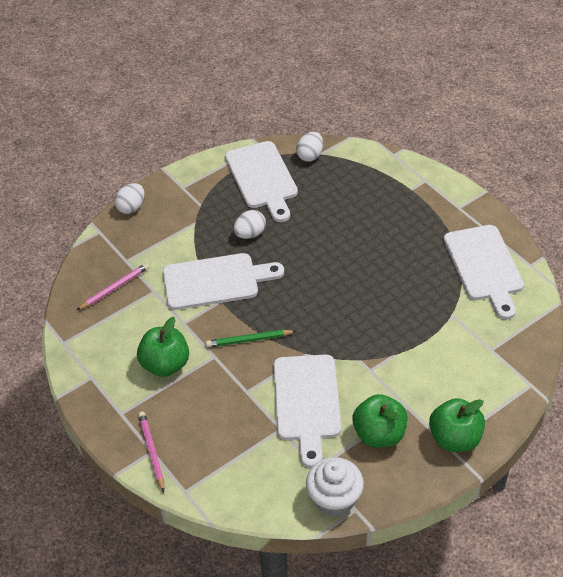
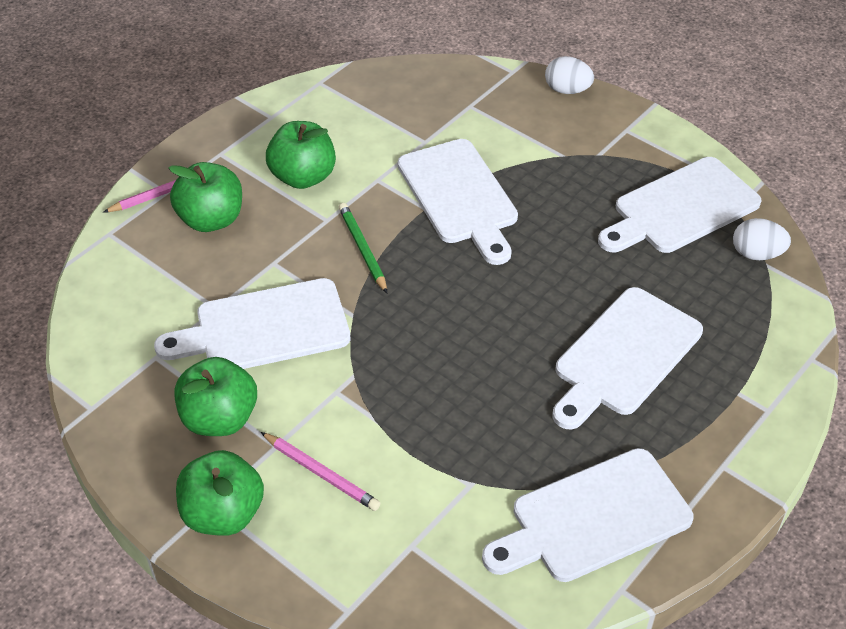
camera: 75 degrees right, 0 degrees up
(114, 288) = (419, 105): pink pencil -> pink pencil (321, 473)
(191, 424) = (211, 219): none -> green apple
(250, 234) = (561, 215): white egg -> none
(334, 499) = (106, 383): white cupcake -> none
(373, 230) = (624, 356): none -> white cutting board

